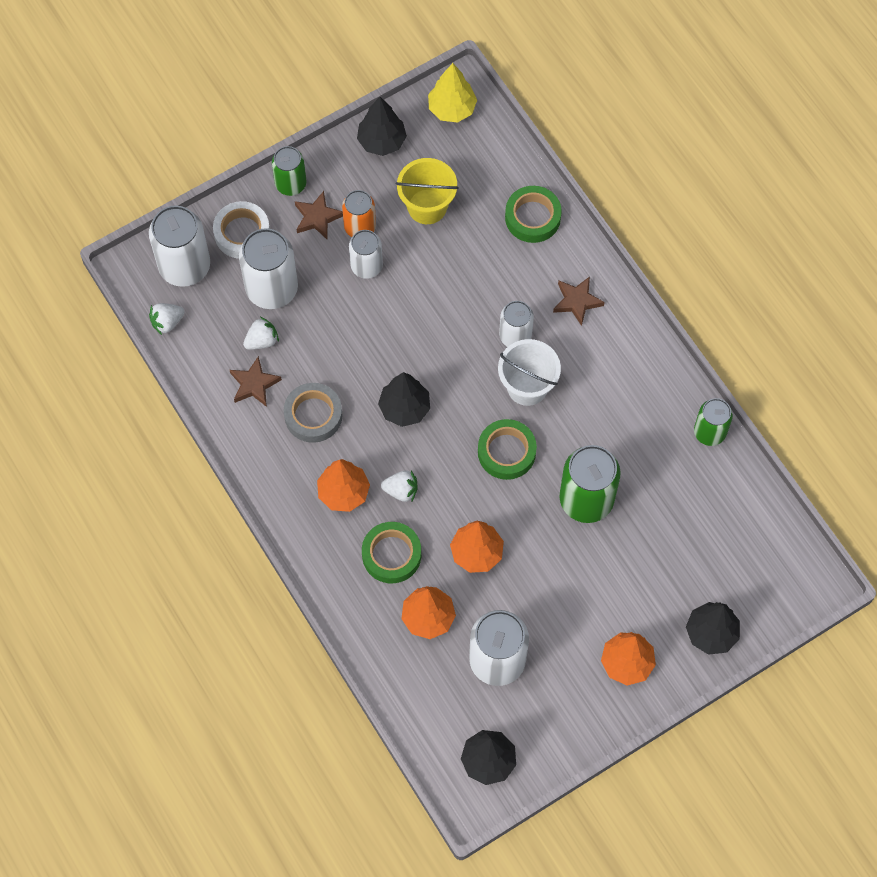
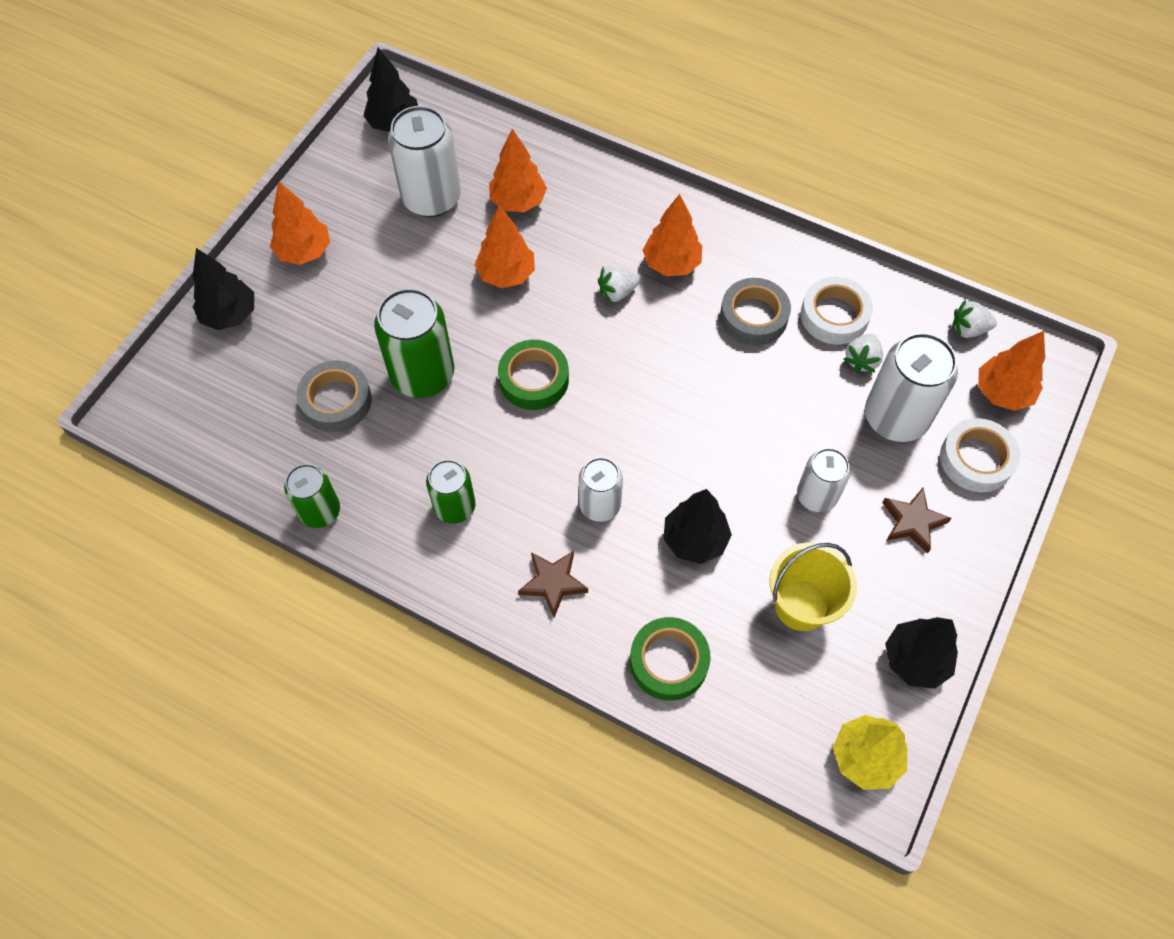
camera: 150 degrees right, 5 degrees down
(167, 322) = (968, 329): white strawberry -> white strawberry turned 120 degrees counterclockwise
(184, 266) = (1002, 393): white can -> orange tree
(254, 384) = (834, 315): brown star -> white tape
(290, 184) = (973, 545): green can -> green can (455, 507)
(360, 227) = (858, 537): orange can -> none
(391, 555) = (587, 234): green tape -> none
(404, 408) = (667, 369): black tree -> black tree (695, 540)
(527, 386) = (552, 456): white bucket -> none
(660, 512) = (336, 401): none -> grey tape

